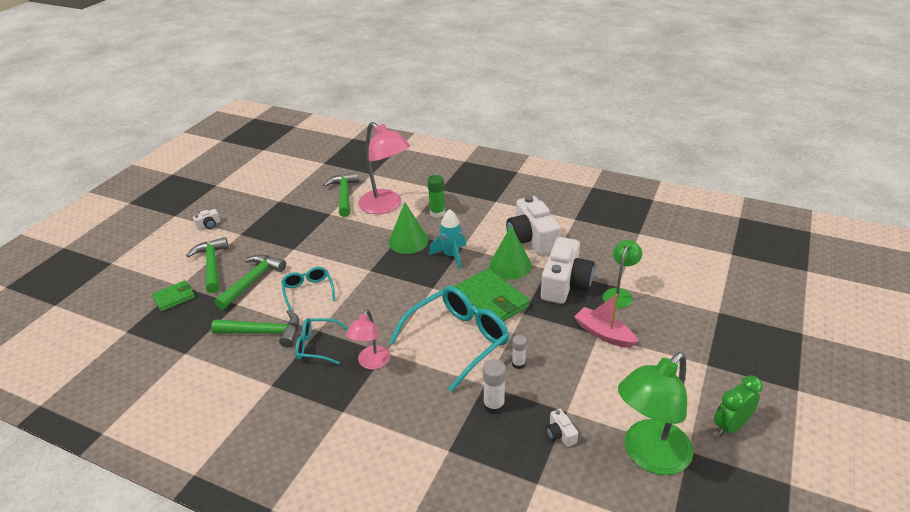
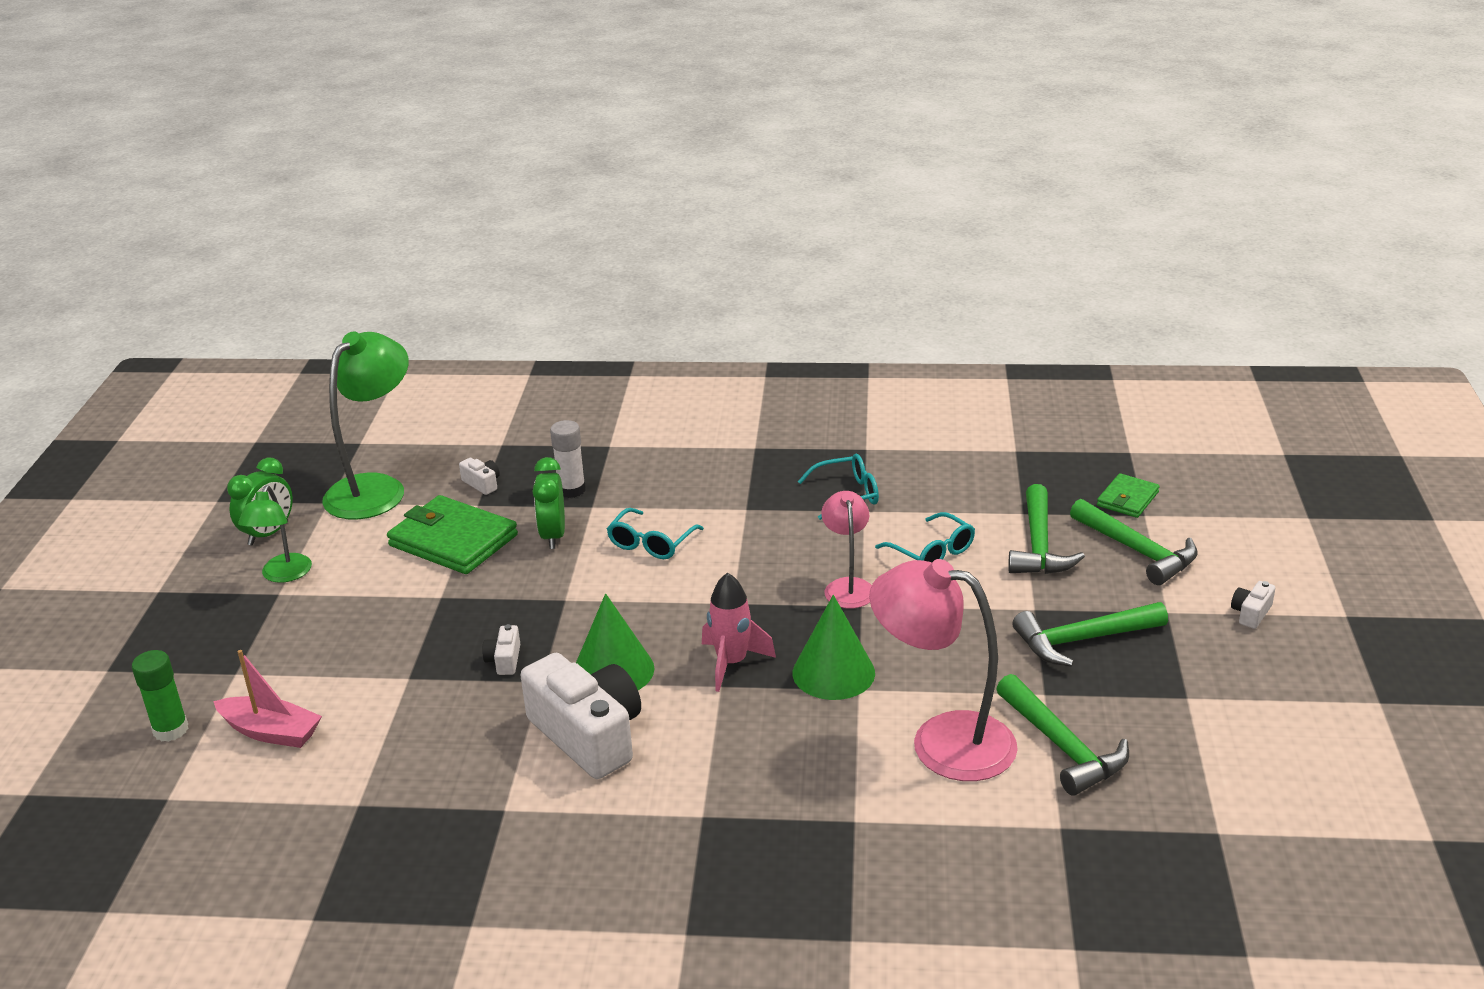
camera: 160 degrees right, 5 degrees down
(264, 332) = (938, 491): green hammer -> green hammer (1083, 640)
(371, 363) = (756, 494): pink lamp -> pink lamp (848, 586)
(437, 213) = (818, 750): green glue stick -> green glue stick (171, 730)
(451, 256) = (732, 663): turquoise rocket -> pink rocket
(458, 340) = (651, 543): turquoise glasses -> turquoise glasses, size x0.54
(489, 301) = (626, 604): green wallet -> green wallet (453, 541)
(518, 364) = (553, 536): white glue stick -> green clock
(565, 284) = (504, 660): white camera -> white camera, size x0.41
(603, 334) = (432, 598): pink boat -> pink boat (271, 732)
(619, 294) = (405, 664): green lamp -> green lamp (283, 575)

